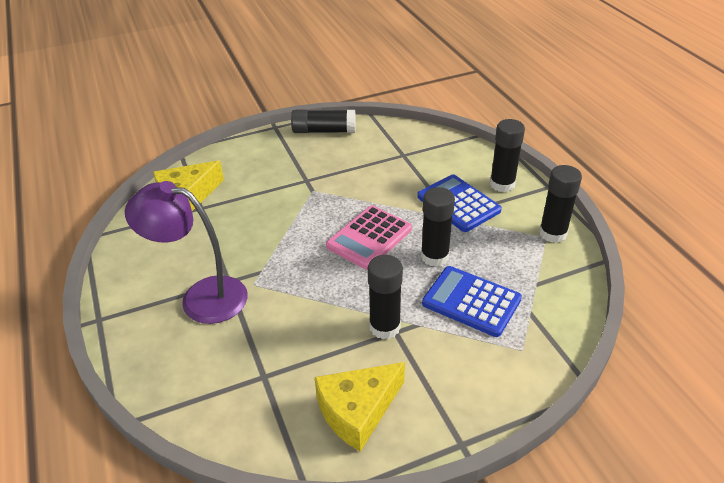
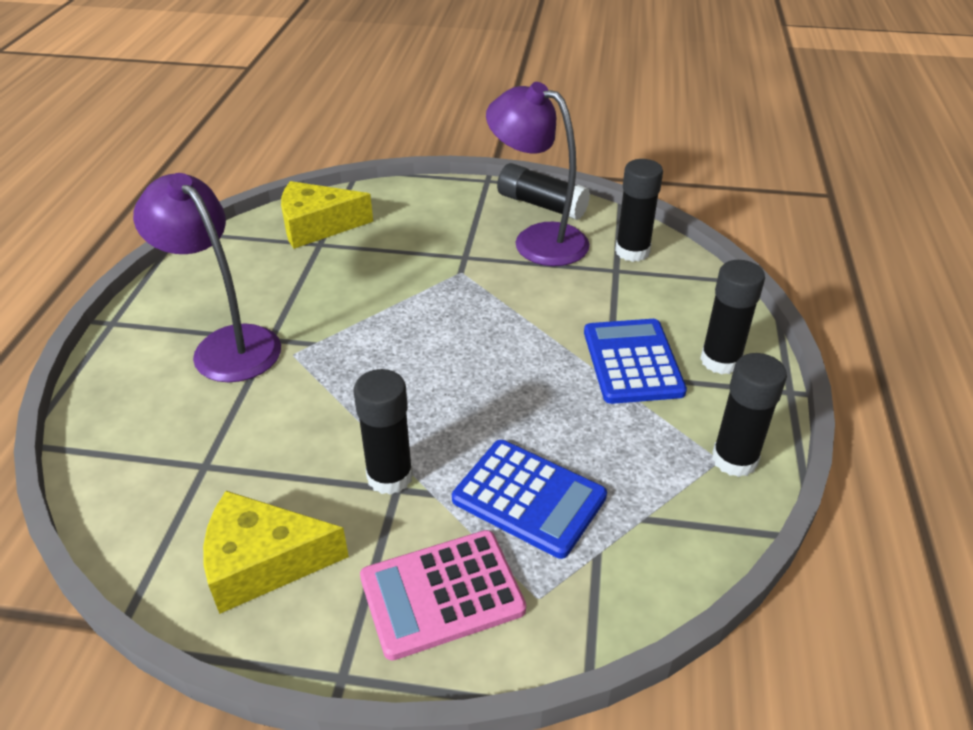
camera: 30 degrees right, 0 degrees up
(341, 153) = (537, 240): none -> purple lamp
(369, 238) = (475, 357): pink calculator -> pink calculator (442, 594)
(434, 256) = (535, 417): black glue stick -> black glue stick (632, 251)
(471, 301) = (529, 498): blue calculator -> blue calculator turned 150 degrees clockwise

